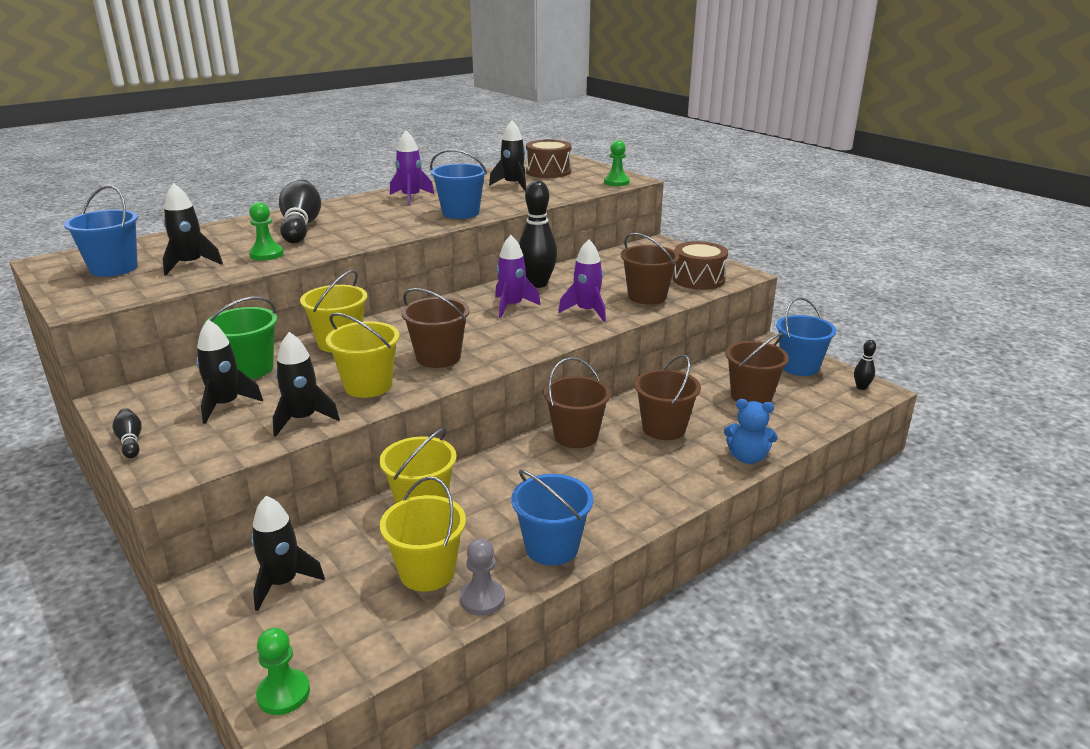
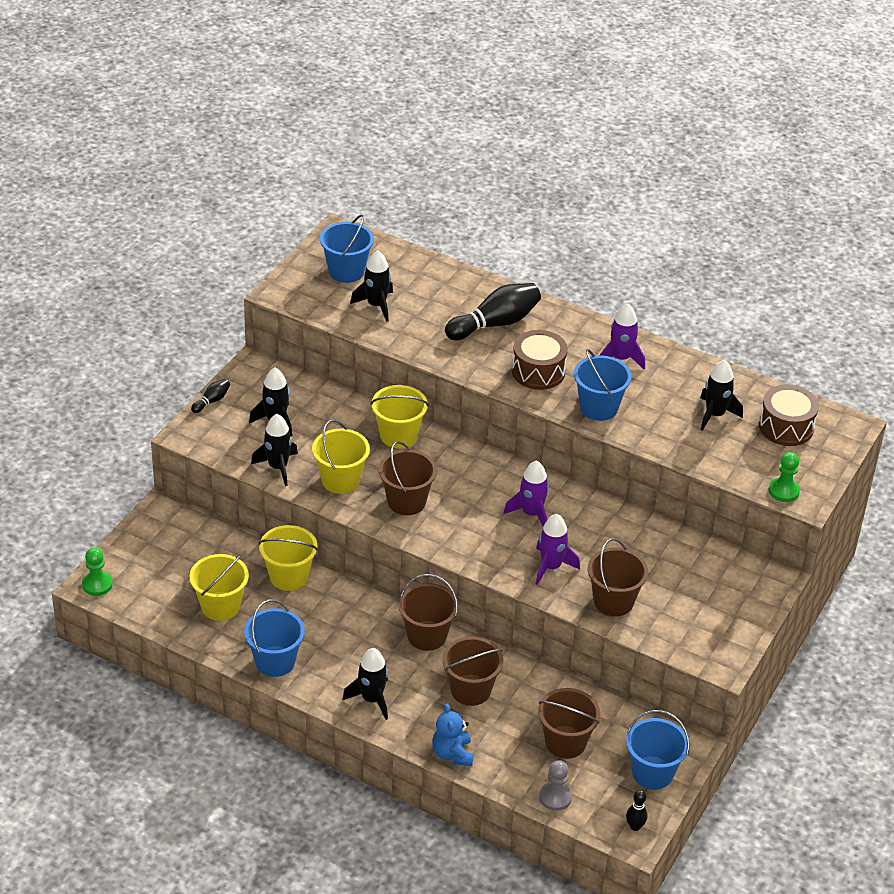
camera: 65 degrees right, 15 degrees up
(249, 369) = (330, 407): green bucket -> none
(266, 254) = (421, 334): green pawn -> none
(283, 583) = (179, 542): black rocket -> black rocket (372, 699)
(482, 599) = (207, 642): grey pawn -> grey pawn (555, 797)
(537, 284) = (594, 515): black bowling pin -> none
(698, 279) = (684, 631): brown drum -> brown drum (538, 371)

